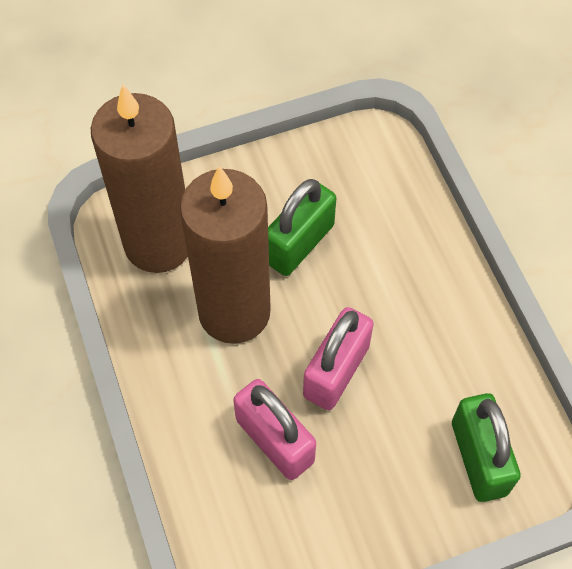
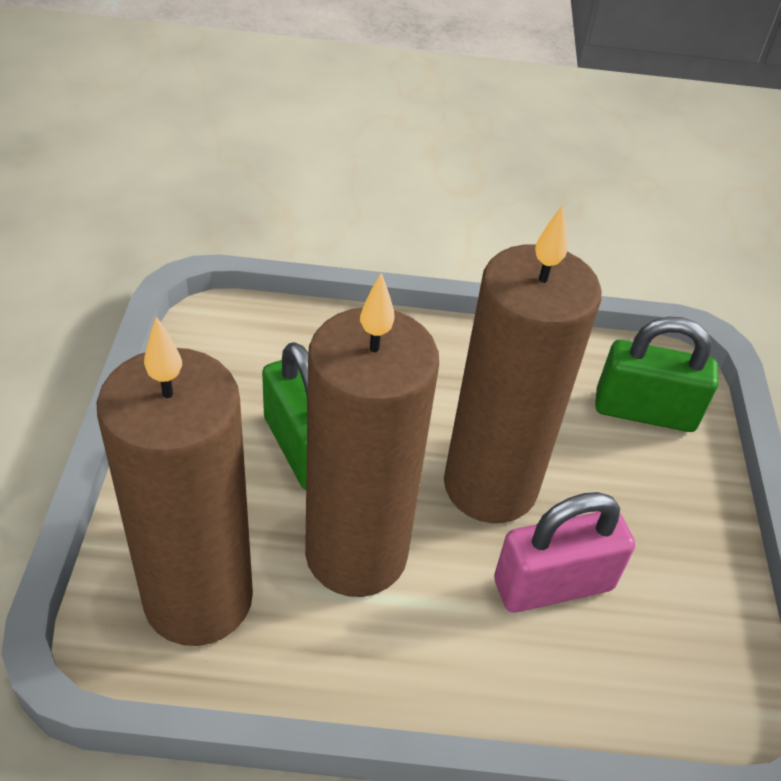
camera: 70 degrees left, 15 degrees down
(336, 371) = (490, 485): pink padlock -> brown candle

